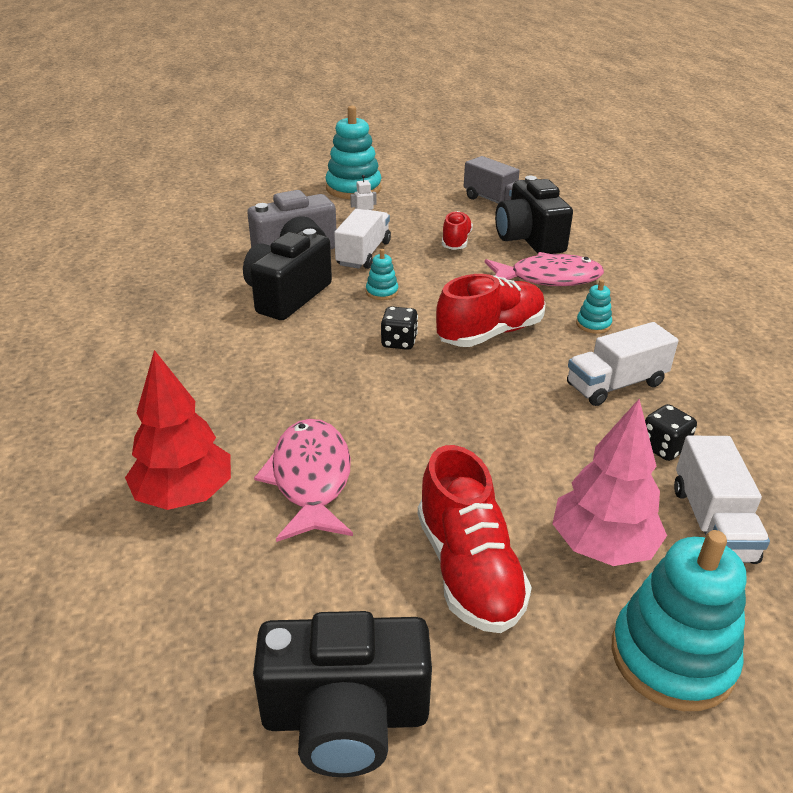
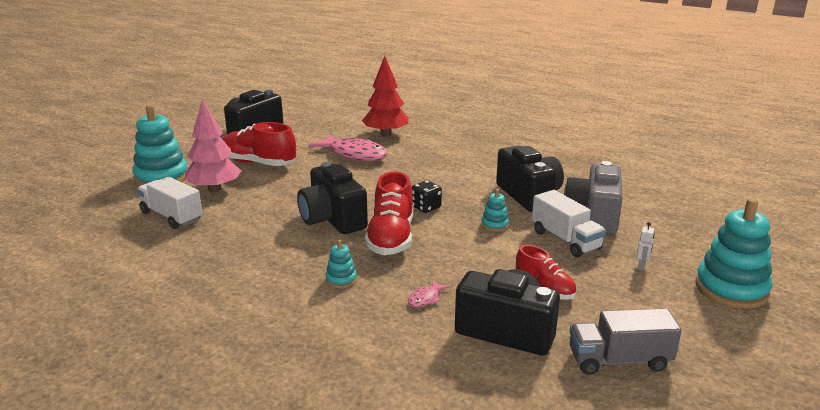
camera: 130 degrees right, 10 degrees down
(512, 387) = (332, 219): none -> black camera
(548, 278) = (425, 298): pink fish -> pink fish, size x0.43
(616, 384) = (279, 249): white truck -> none
(663, 447) = (220, 233): black dice -> none

